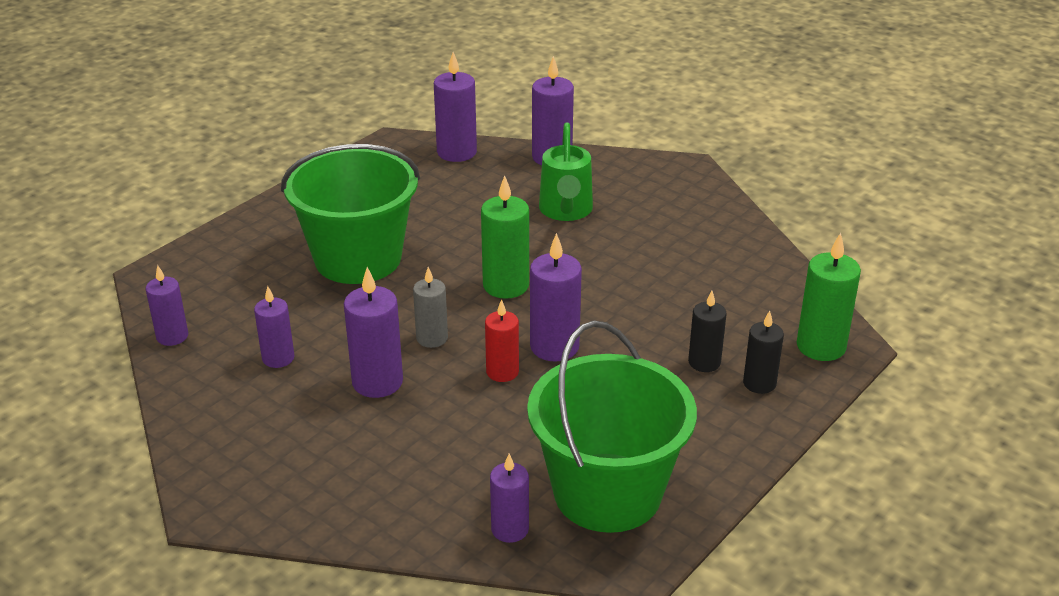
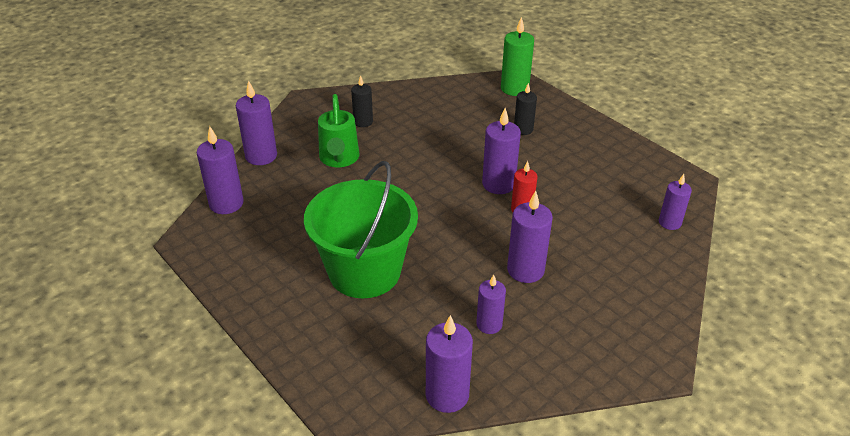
camera: 80 degrees left, 5 degrees up
(172, 336) = (447, 395): purple candle -> purple candle, size x1.54
(432, 338) = (479, 239): grey candle -> none
(506, 285) = (424, 197): green candle -> none
(566, 211) = (339, 159): green watering can -> green watering can turned 75 degrees clockwise
(607, 492) = (637, 181): green bucket -> none
(759, 383) = (545, 114): black candle -> black candle (363, 122)

